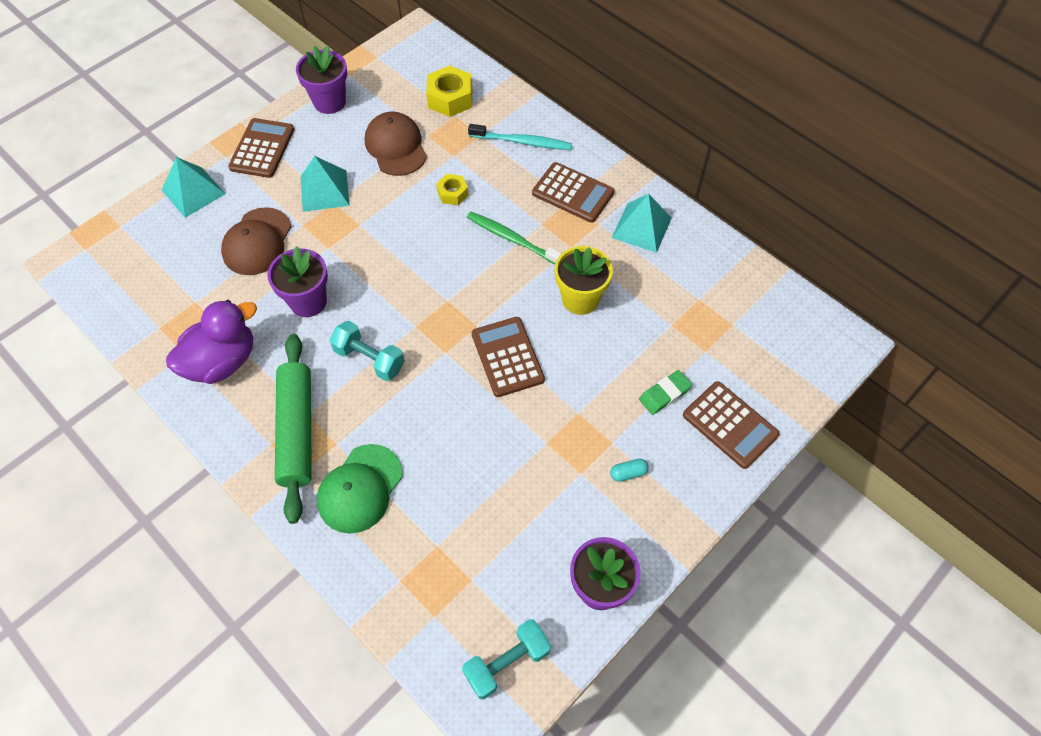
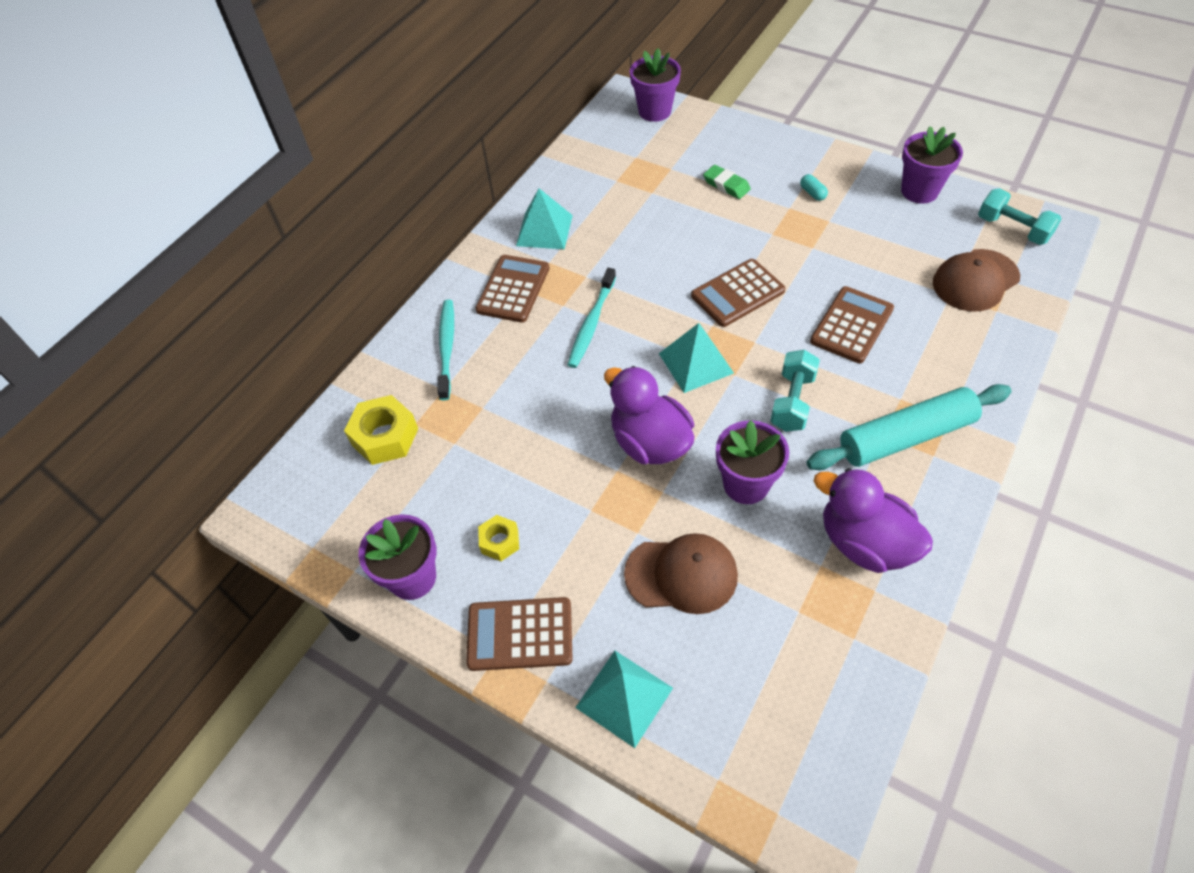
camera: 100 degrees left, 5 degrees down
(297, 430) = (905, 437): green rolling pin -> turquoise rolling pin
(324, 190) = (574, 527): turquoise pyramid -> turquoise pyramid (696, 363)
(360, 488) = (934, 364): green cap -> none
(374, 250) = (650, 442): none -> purple duck
(396, 146) = (481, 471): brown cap -> brown cap (975, 280)
(452, 193) = (542, 392): yellow nut -> yellow nut (500, 541)
(512, 239) = (591, 324): green toothbrush -> turquoise toothbrush
(580, 299) = (648, 256): yellow flower pot -> none
(730, 425) = (736, 145): brown calculator -> brown calculator (851, 325)
(810, 361) = (655, 111): none -> purple flower pot

